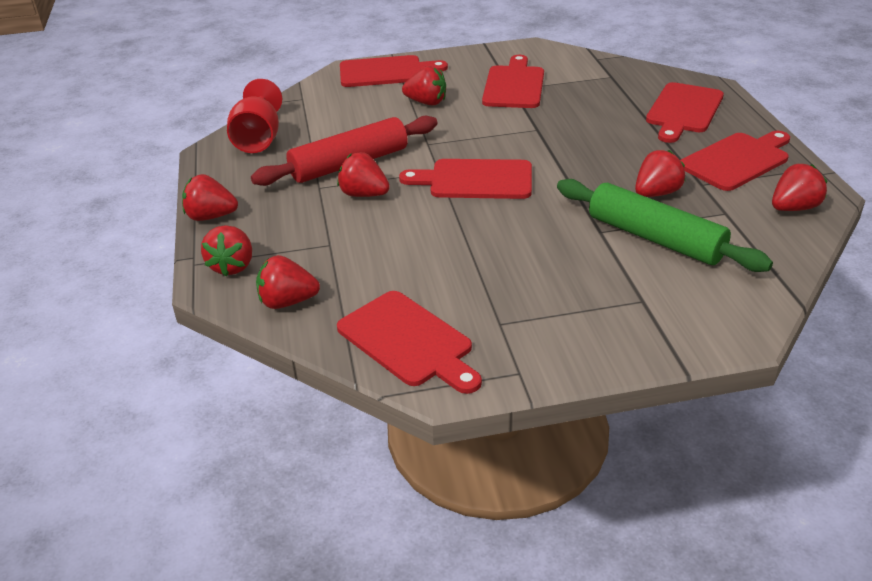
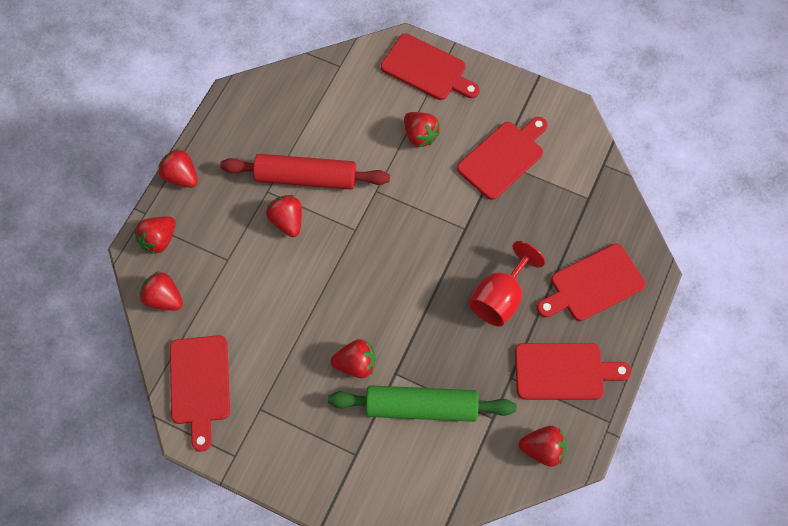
camera: 35 degrees right, 30 degrees up
(258, 140) = (271, 103): red goblet -> red goblet (500, 297)
(475, 180) = (369, 258): red cutting board -> none
(655, 238) = (421, 406): green rolling pin -> green rolling pin turned 75 degrees counterclockwise
(656, 193) = (470, 363): red strawberry -> red strawberry (356, 364)

